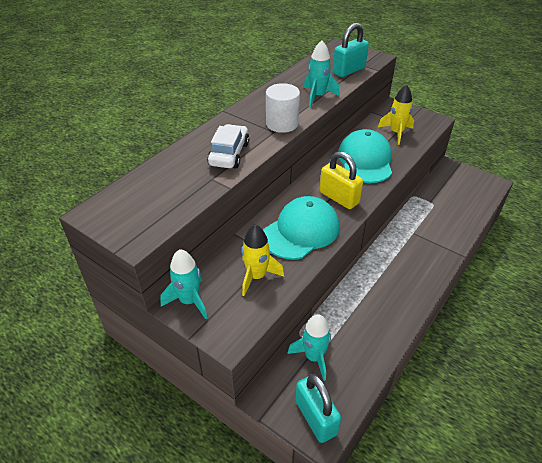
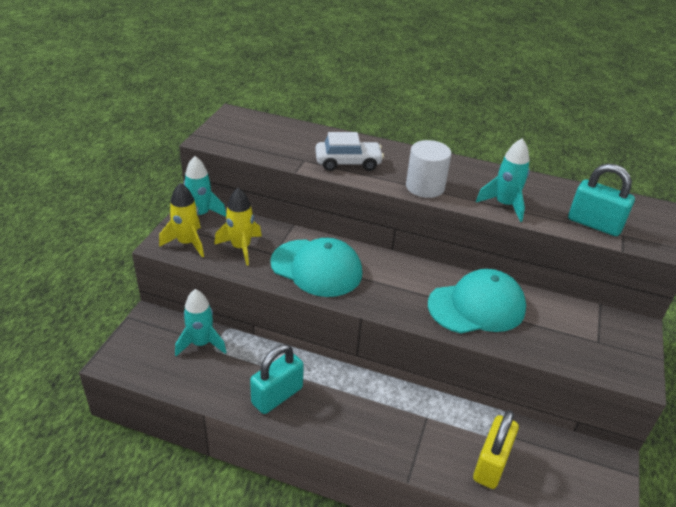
camera: 70 degrees right, 5 degrees down
(315, 417) = (133, 354): turquoise padlock -> turquoise padlock (277, 395)
(339, 198) = (387, 290): yellow padlock -> yellow padlock (491, 464)
(396, 133) = (565, 333): yellow rocket -> yellow rocket (187, 243)

